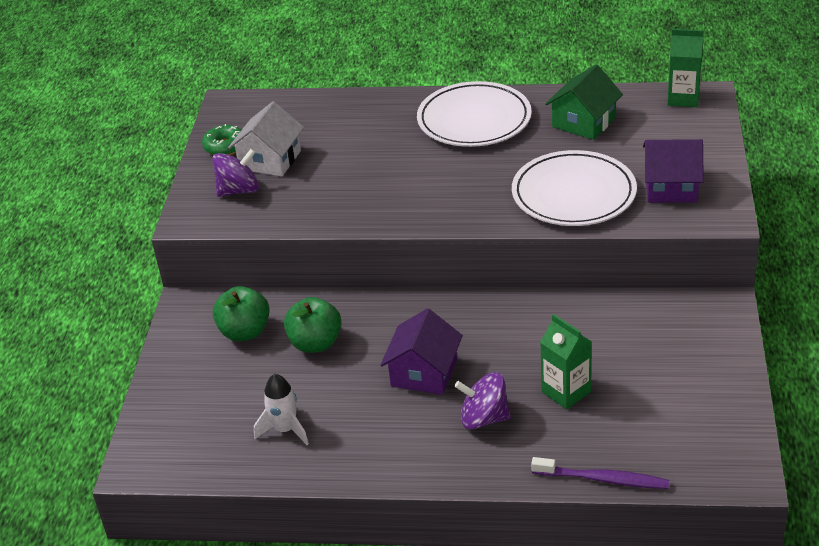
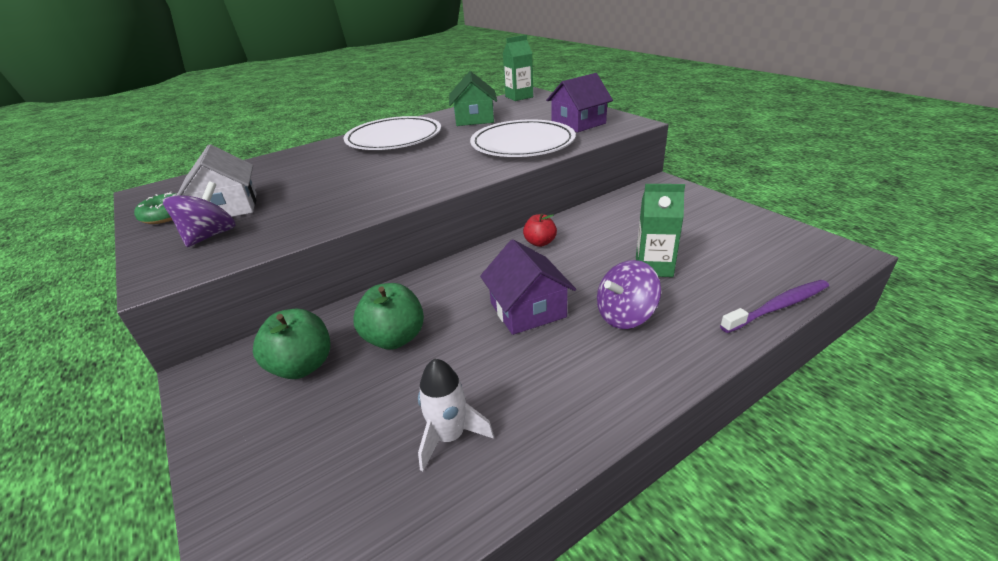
camera: 40 degrees left, 5 degrees down
(510, 314) = (540, 243): none -> red apple

